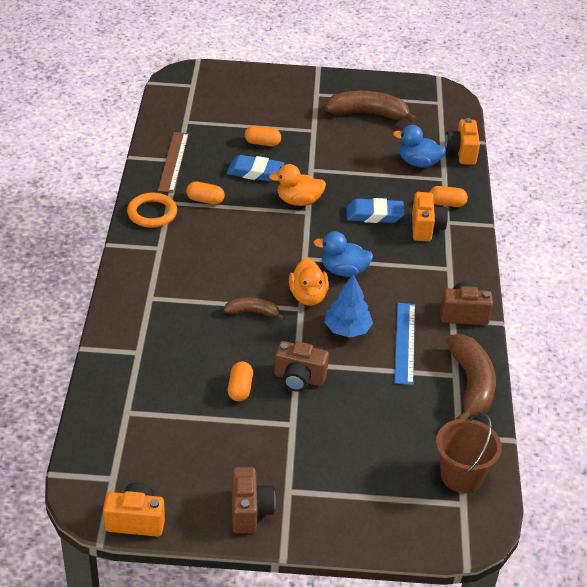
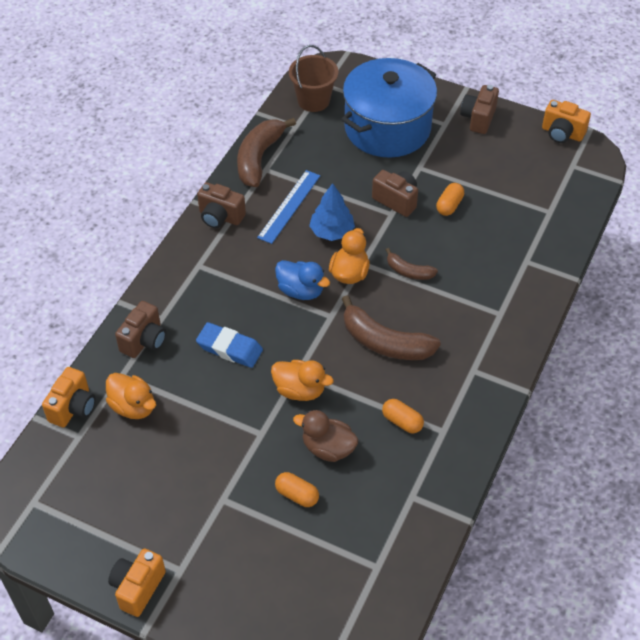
camera: 155 degrees left, 10 degrees up
(152, 213) = (467, 420): orange ring -> none
(173, 162) = (418, 495): brown ruler -> none
(255, 172) = (328, 448): blue eraser -> brown duck
(353, 464) = (387, 128): none -> blue pot
(367, 114) = (138, 508): brown banana -> brown banana (385, 342)
(418, 163) = (133, 406): blue duck -> orange duck
(426, 228) = (188, 316): orange camera -> orange camera (138, 588)
(446, 203) = (144, 341): orange capsule -> brown camera

